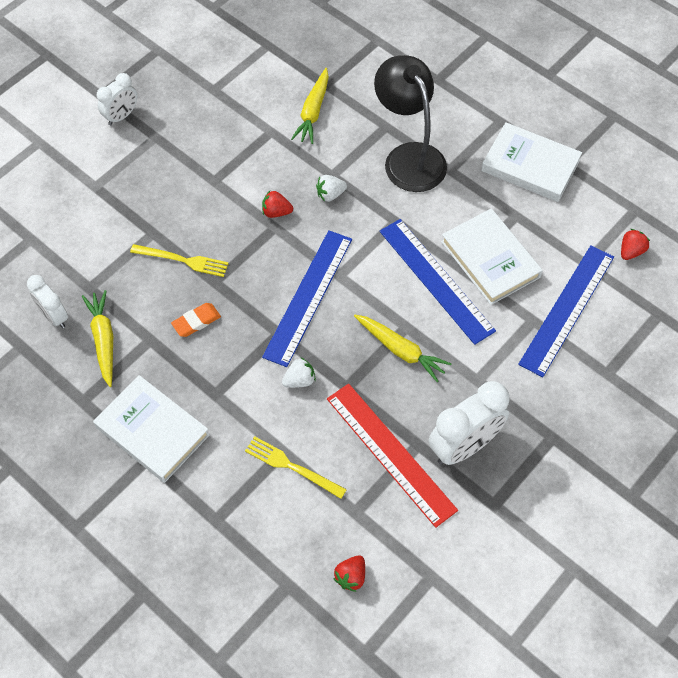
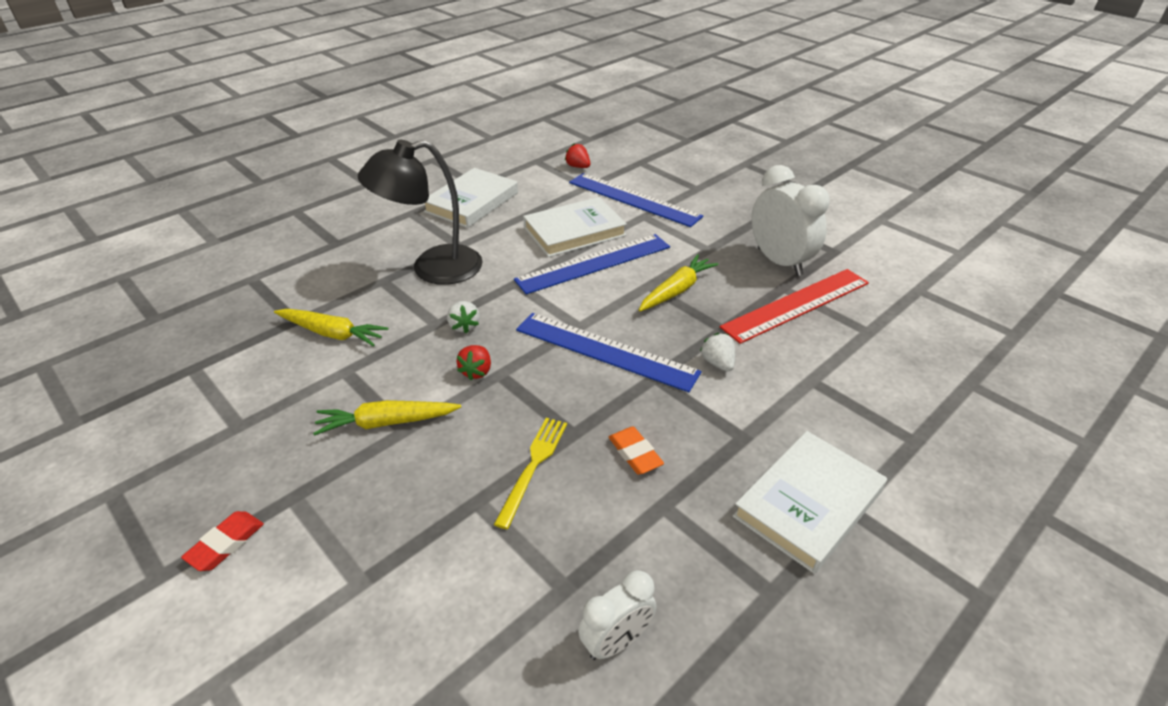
camera: 85 degrees left, 20 degrees down
(103, 340) = (663, 565): yellow carrot -> yellow carrot (386, 422)
(121, 116) = (225, 543): white clock -> red eraser
(292, 466) = (828, 374): yellow fork -> none
(351, 577) = (940, 338): red strawberry -> none

